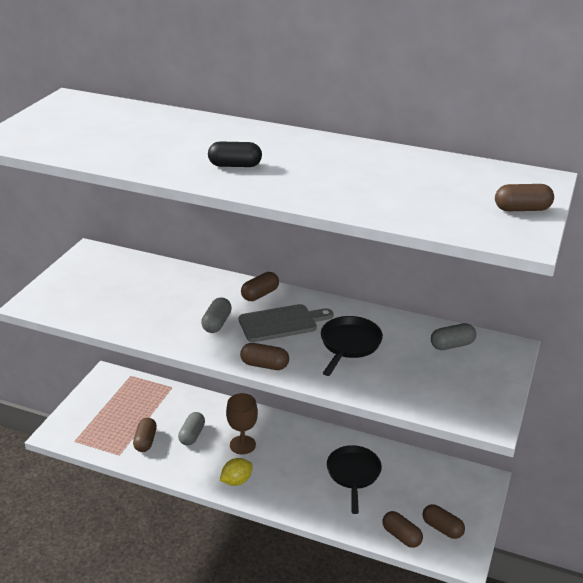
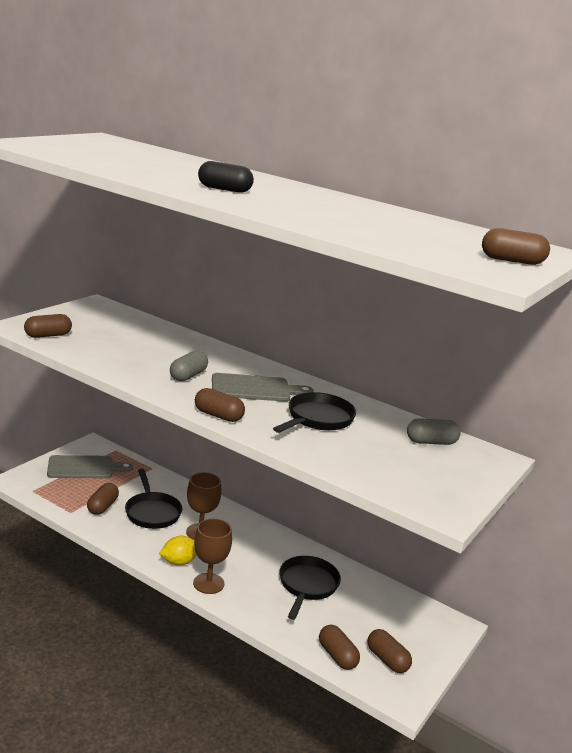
camera: 10 degrees right, 10 degrees down
(110, 403) = (84, 468): none -> grey cutting board
(192, 435) = (152, 512): grey capsule -> black pan
(260, 294) = (245, 364): brown capsule -> brown capsule (48, 335)
(270, 495) = (208, 583): none -> brown goblet

